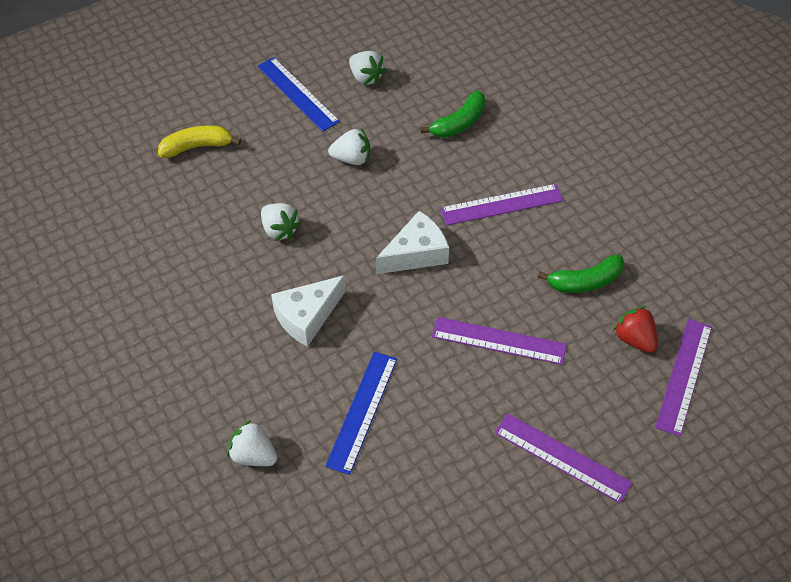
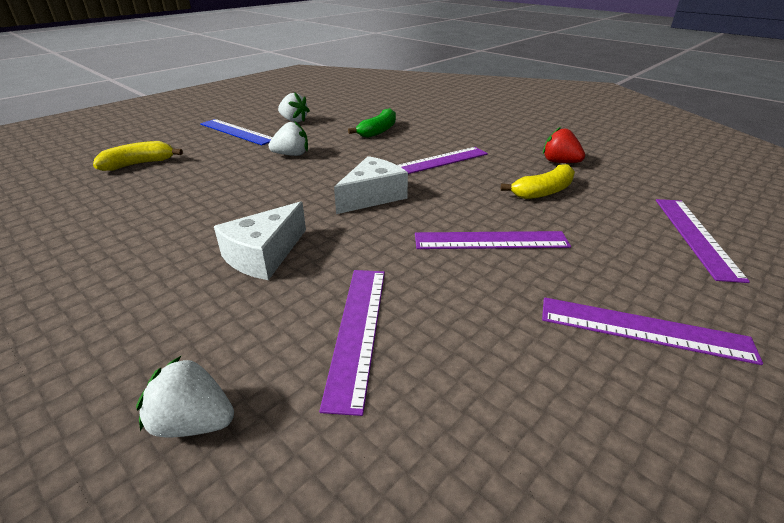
camera: 15 degrees left, 20 degrees down
(279, 230) = (225, 200): white strawberry -> none
(362, 411) = (358, 331): blue ruler -> purple ruler
(585, 282) = (543, 192): green banana -> yellow banana
(634, 339) = (622, 219): red strawberry -> red strawberry (559, 162)

